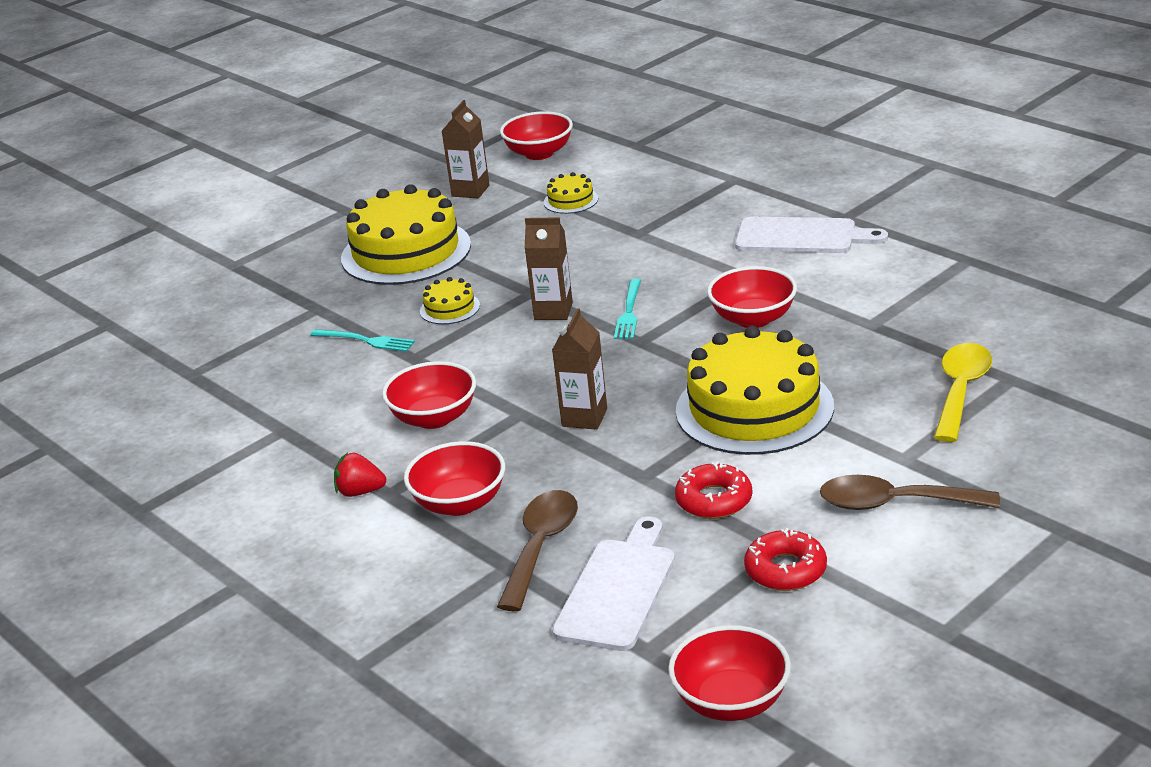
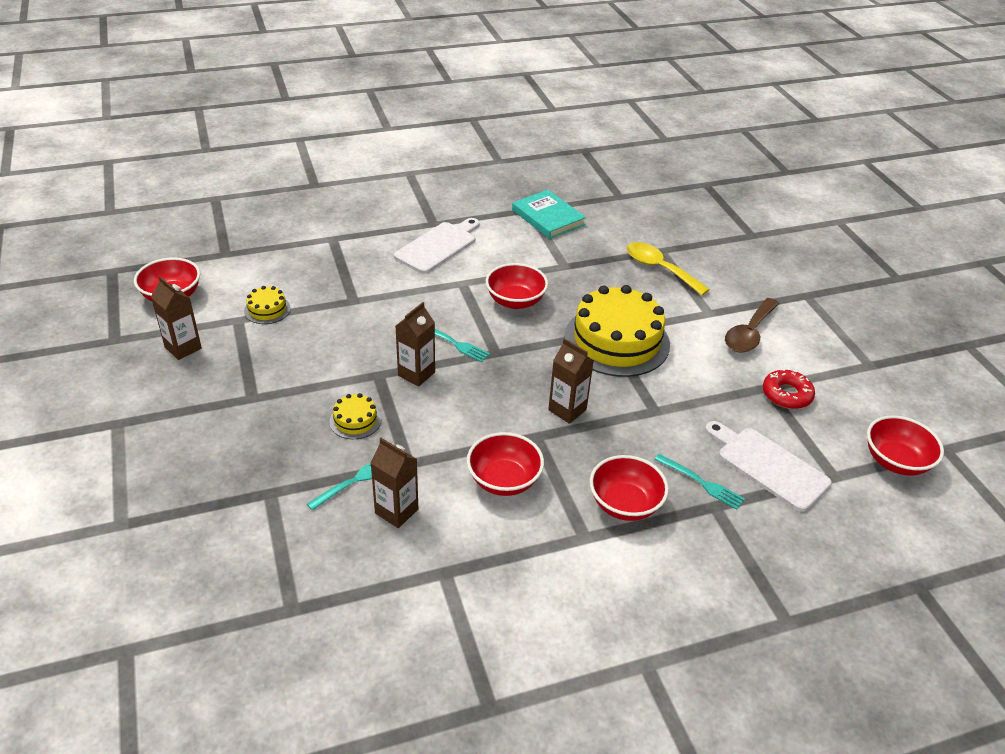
camera: 70 degrees left, 10 degrees up
(343, 377) = (396, 511): none -> brown carton
(360, 492) = (571, 552): red strawberry -> none
(406, 252) = (237, 413): yellow cake -> none
(541, 546) = (702, 483): brown spoon -> turquoise fork
(714, 500) = (701, 393): red donut -> none
(969, 277) = (548, 217): none -> turquoise book

